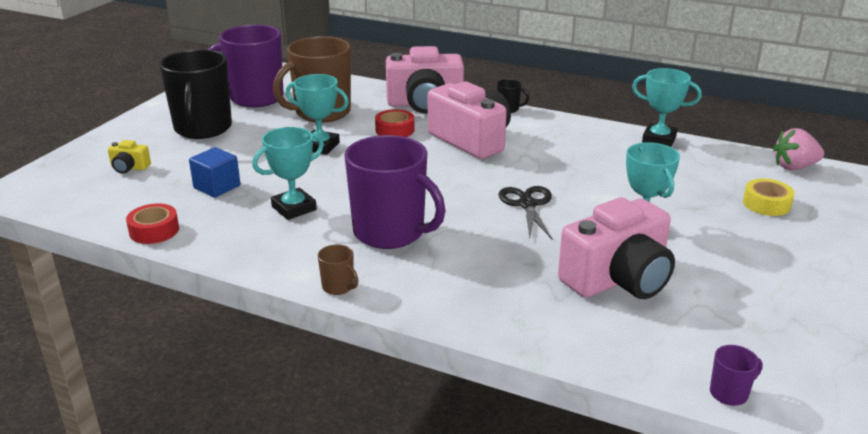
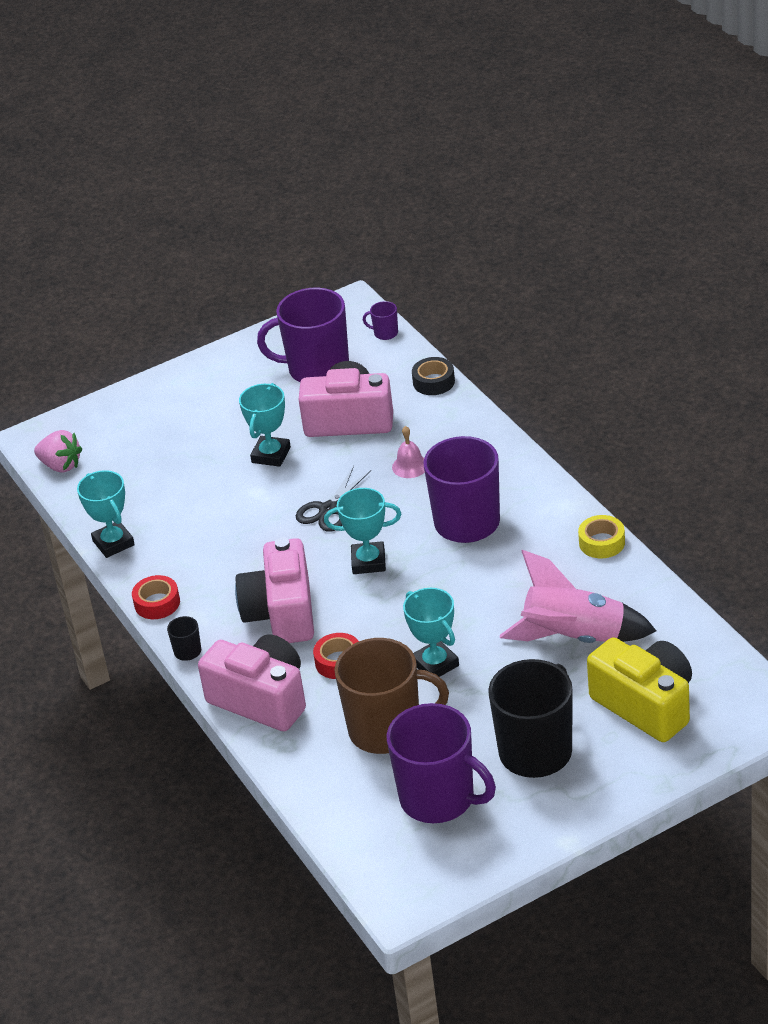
camera: 140 degrees left, 10 degrees up
(129, 168) = (646, 705): yellow camera -> yellow camera, size x2.36
(154, 230) = (657, 598): red tape -> red tape (157, 603)
(217, 187) = (574, 638): blue cube -> pink rocket
(294, 208) = (523, 580): turquoise trophy -> turquoise trophy (368, 562)
(338, 287) = (547, 484): brown mug -> none
(499, 259) = (410, 466): none -> pink bell
(585, 351) = (434, 382): none -> black tape
(734, 318) = (317, 369): none -> purple mug
(766, 204) = (149, 439): yellow tape -> yellow tape (602, 542)

